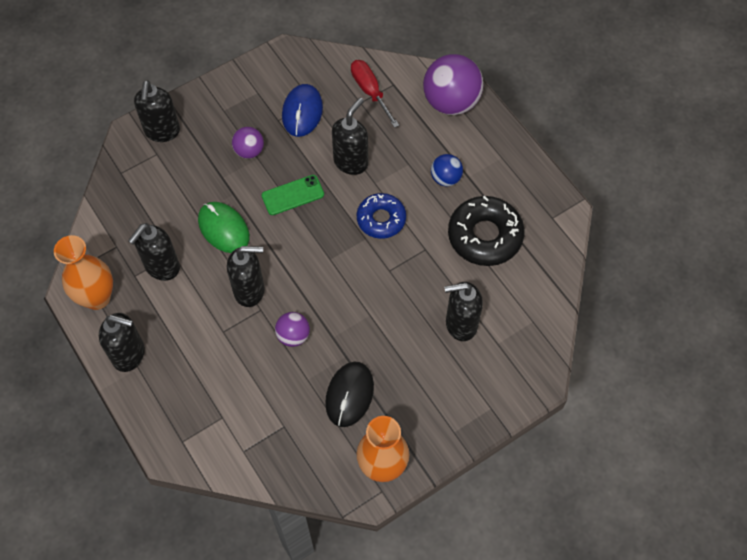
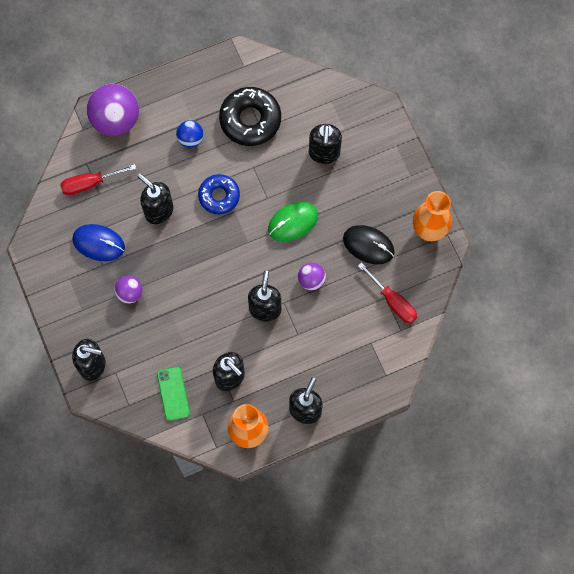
camera: 80 degrees left, 10 degrees up
(223, 228) = (203, 323): green mouse -> green mouse (293, 222)
(280, 435) = (392, 301): none -> red screwdriver
(293, 195) = (181, 263): green phone -> green phone (173, 393)

